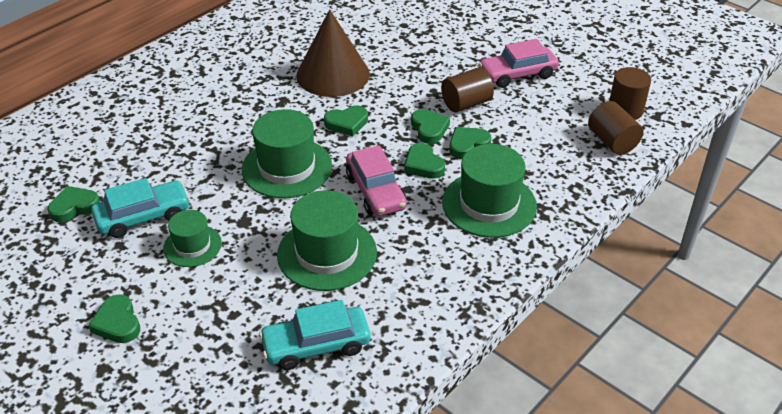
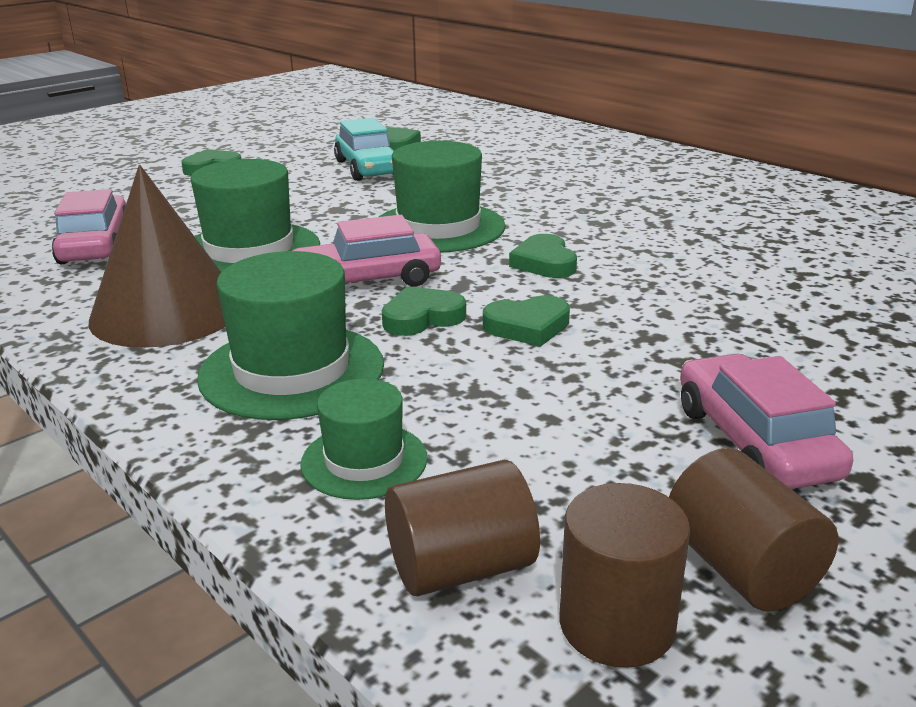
camera: 95 degrees right, 15 degrees down
(192, 246) = (307, 189): green hat -> green hat (364, 461)
(316, 345) = (96, 245): turquoise car -> pink car
(333, 74) = (685, 253): brown cone -> brown cone (167, 312)
(466, 103) = (616, 367): brown cylinder -> brown cylinder (741, 568)
(468, 145) = (473, 361): green heart -> none

